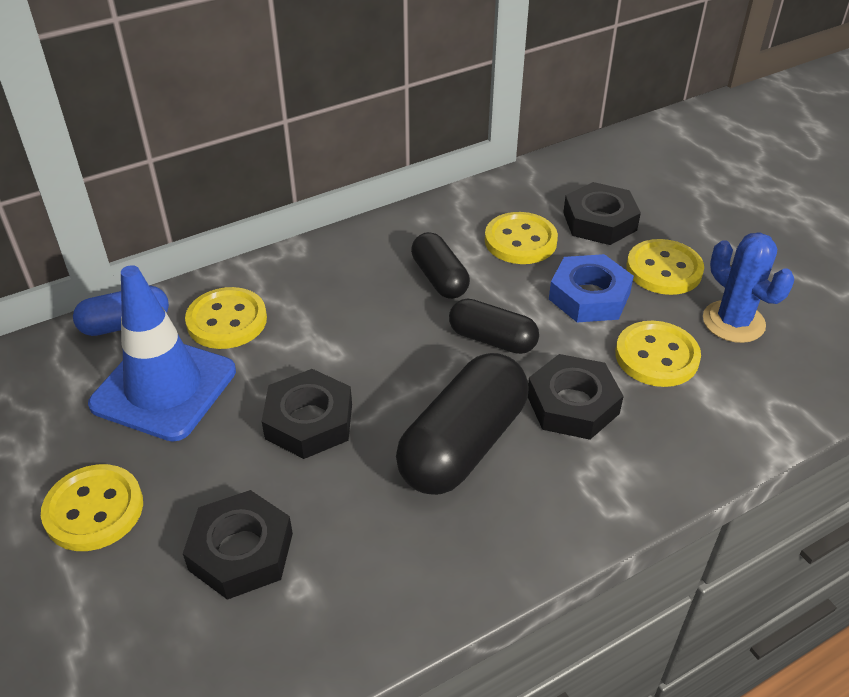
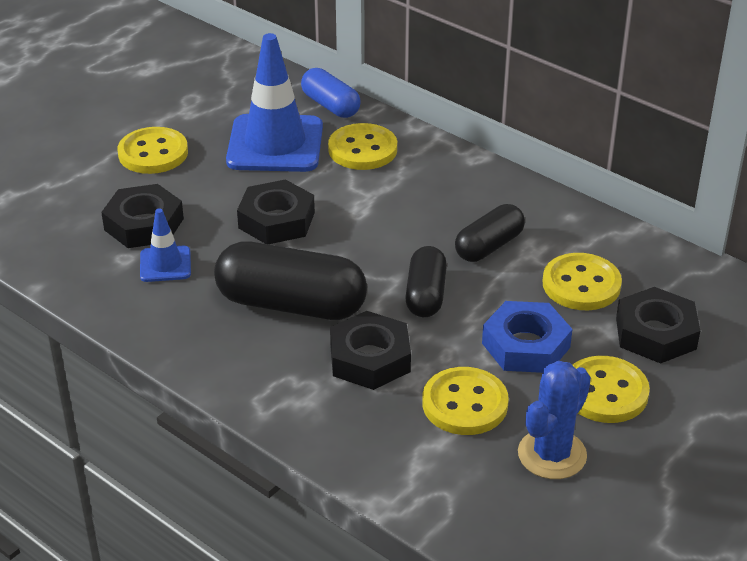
camera: 70 degrees right, 5 degrees down
(335, 545) = (165, 264): none -> blue traffic cone

